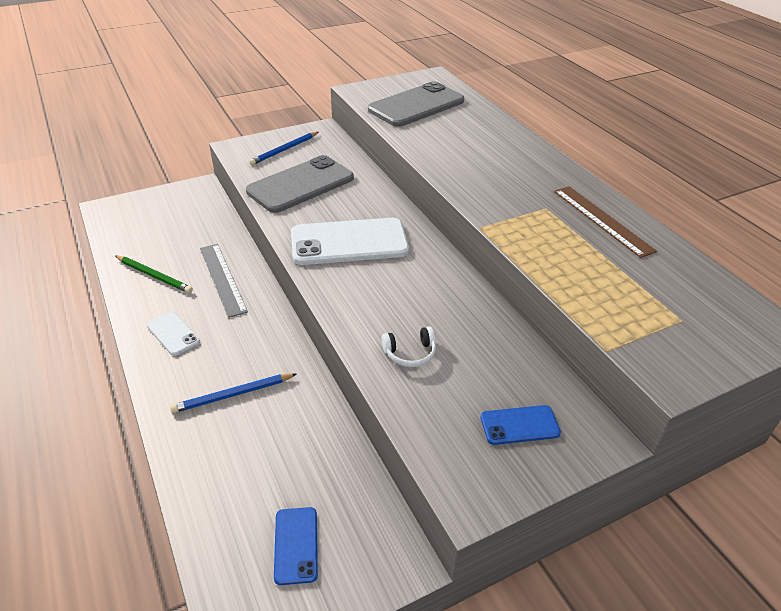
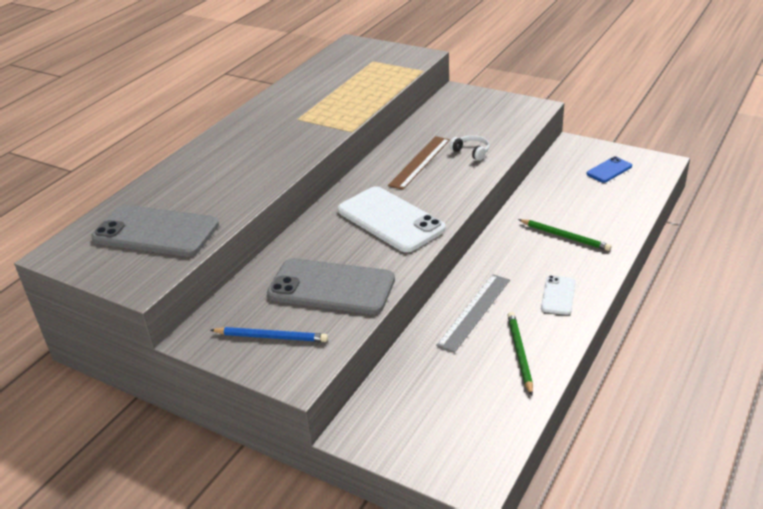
camera: 120 degrees left, 5 degrees down
(233, 395) = (565, 236): blue pencil -> green pencil
(519, 425) = (477, 109): blue phone -> none
(602, 220) = (291, 99): brown ruler -> brown ruler (419, 162)

